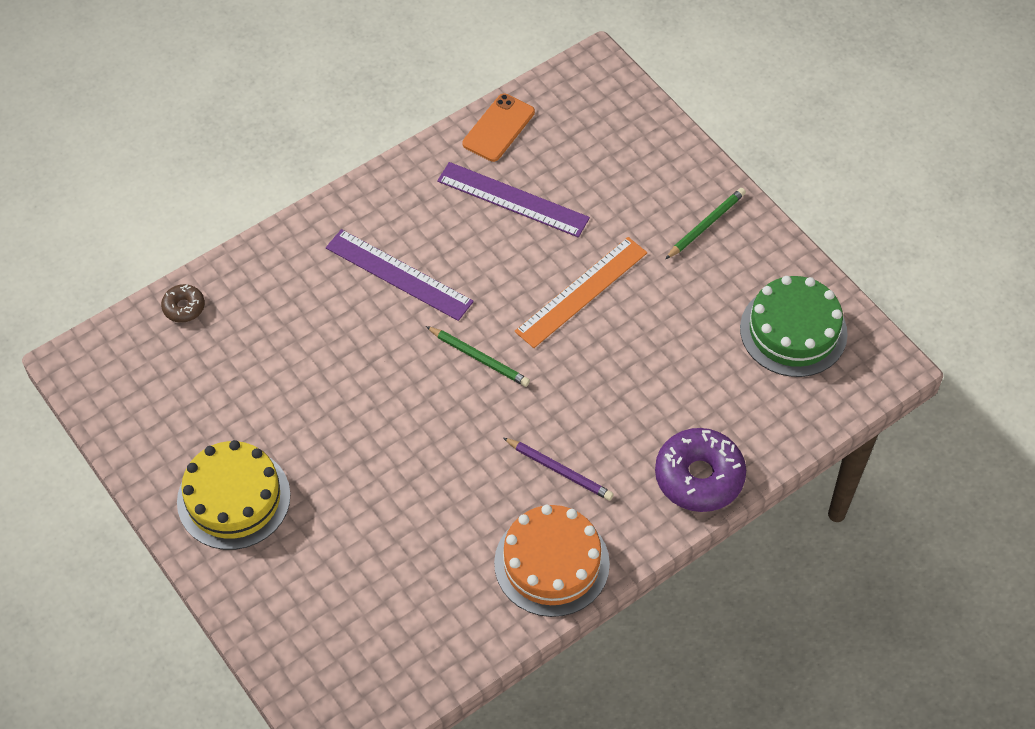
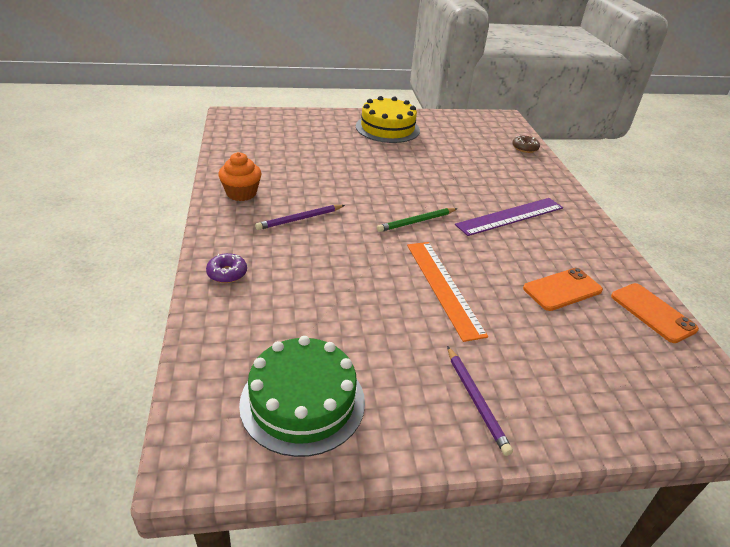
camera: 115 degrees right, 20 degrees down
(513, 199) = (562, 289): purple ruler -> orange phone
(551, 563) = (241, 193): orange cake -> orange cupcake
(699, 477) = (227, 273): purple donut -> purple donut, size x0.50
(706, 225) = (476, 400): green pencil -> purple pencil

